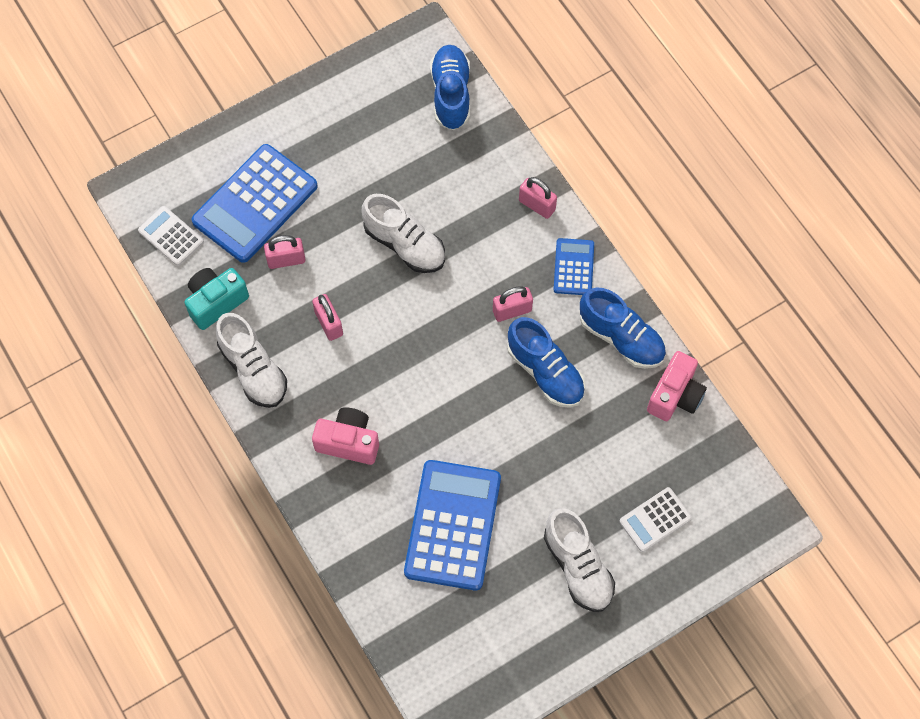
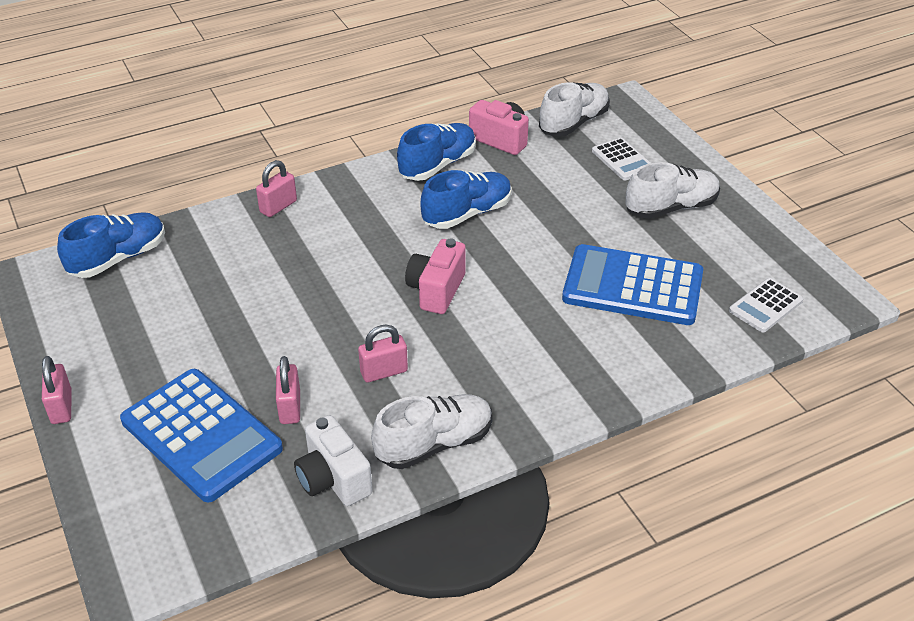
camera: 85 degrees left, 25 degrees down
(171, 236) = (222, 527): white calculator -> white calculator (765, 306)
(216, 302) = (333, 479): turquoise camera -> white camera
(348, 442) = (536, 361): pink camera -> pink camera (436, 290)
(404, 244) = (297, 304): white shoe -> white shoe (573, 123)
(451, 94) = (118, 258): blue shoe -> blue shoe turned 135 degrees clockwise
(512, 311) = (395, 231): pink padlock -> pink padlock (61, 407)
(573, 267) = (355, 188): blue calculator -> none

